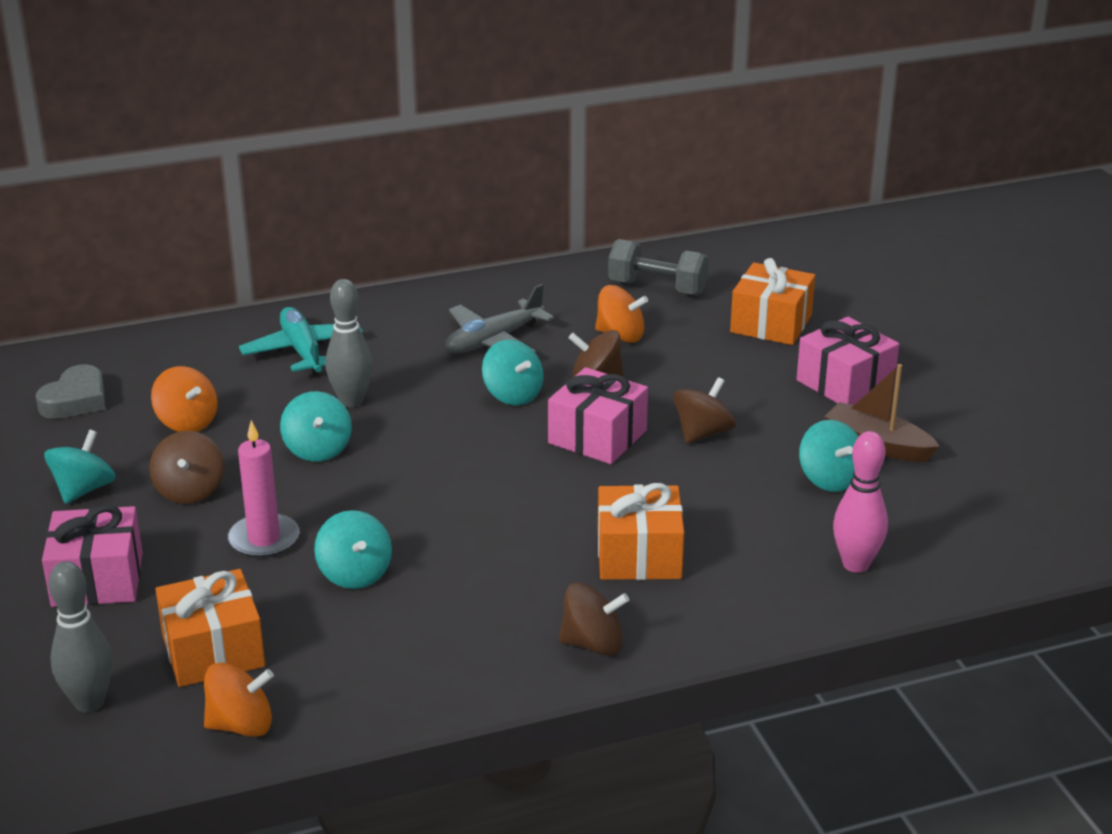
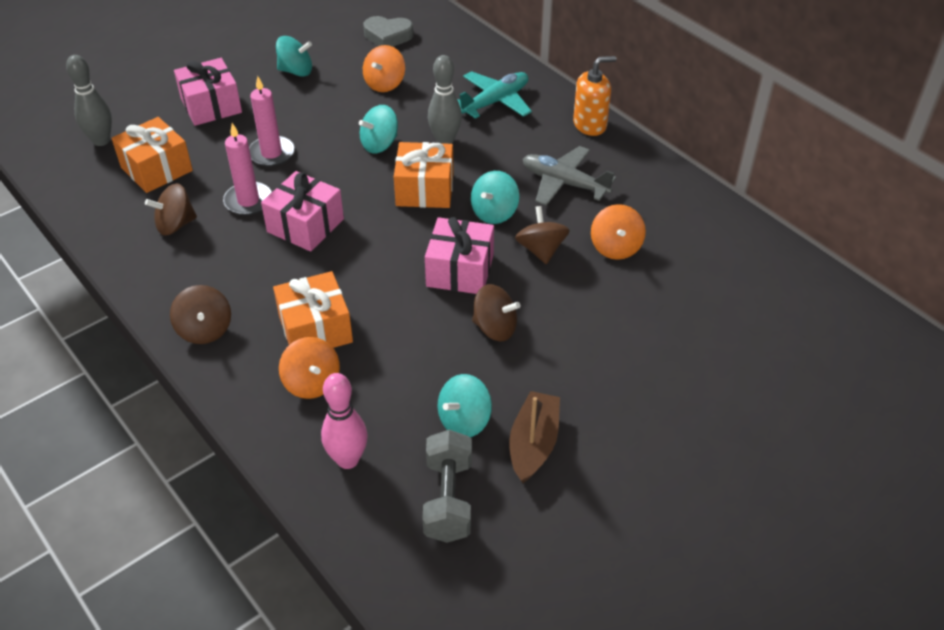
camera: 70 degrees right, 15 degrees up
(190, 491) = (311, 109): brown spinning top -> brown spinning top (175, 225)
(241, 725) = (92, 201): orange spinning top -> orange spinning top (312, 383)
(355, 574) = (248, 201): turquoise spinning top -> pink candle
(401, 302) = (590, 124): none -> orange soap dispenser
(657, 288) = (707, 250): grey dumbbell -> grey dumbbell (448, 499)
(771, 324) = (696, 334): orange gift -> orange gift (425, 189)
(845, 383) = (624, 403): pink gift -> pink gift (305, 225)

